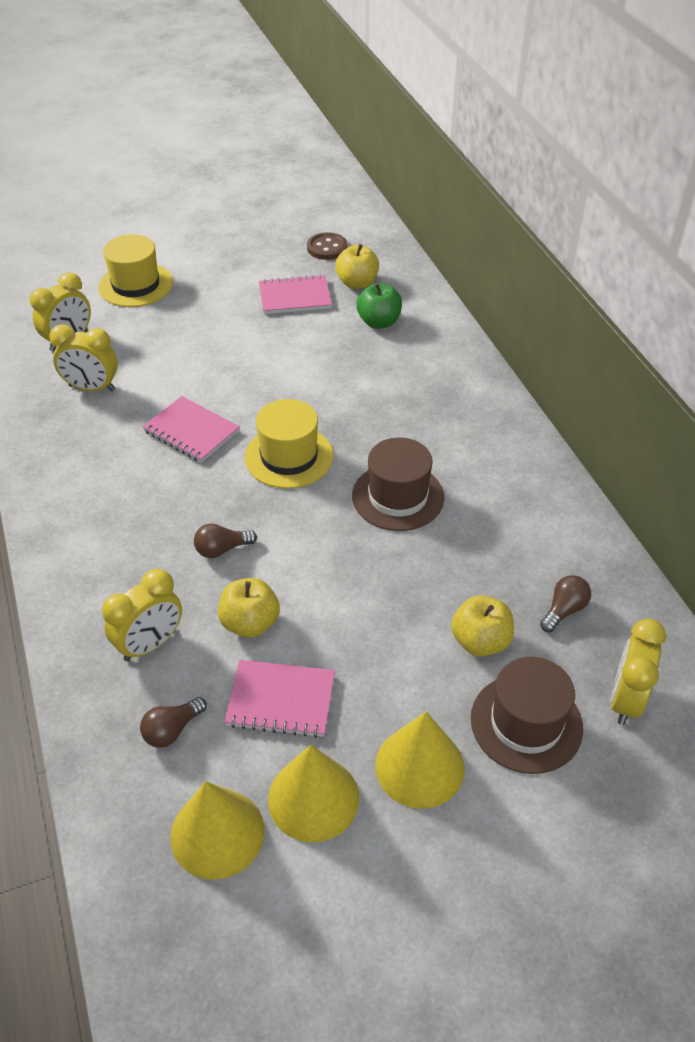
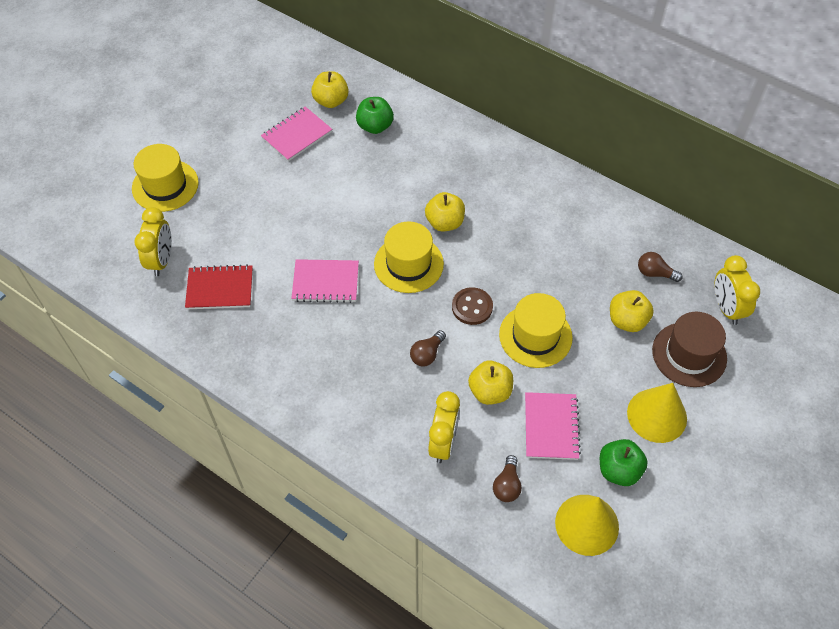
camera: 35 degrees left, 10 degrees up
(92, 388) = (220, 289): yellow clock -> red notebook
(281, 700) = (551, 427): pink notebook -> pink notebook turned 60 degrees counterclockwise
(313, 798) = (618, 470): yellow cone -> green apple
(327, 248) = (281, 80): brown button -> brown button (472, 307)
(355, 597) = (535, 336): none -> yellow hat
(365, 438) = (445, 222): none -> yellow apple
(398, 496) = (501, 253): brown hat -> none
(564, 610) = (655, 273): brown light bulb -> brown light bulb turned 75 degrees counterclockwise

